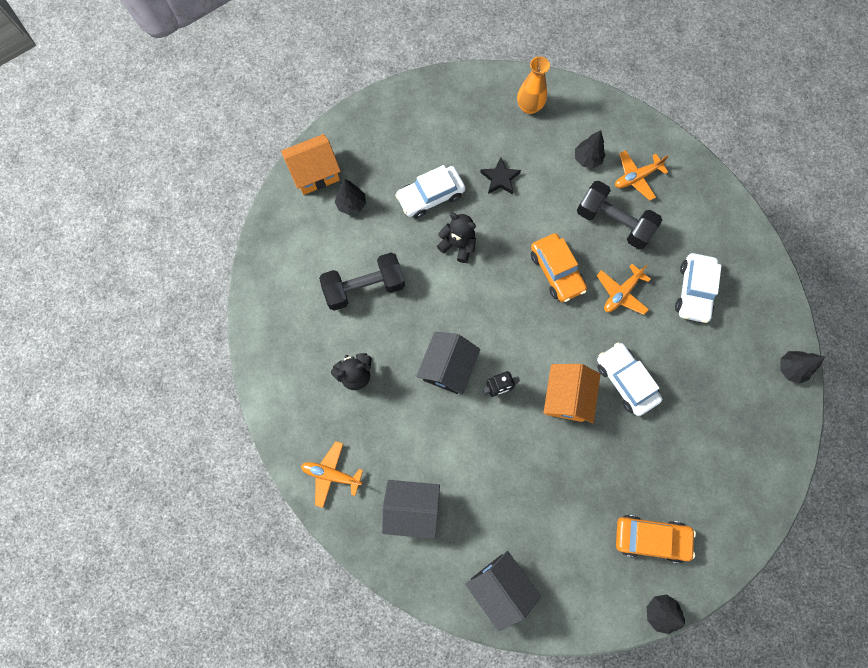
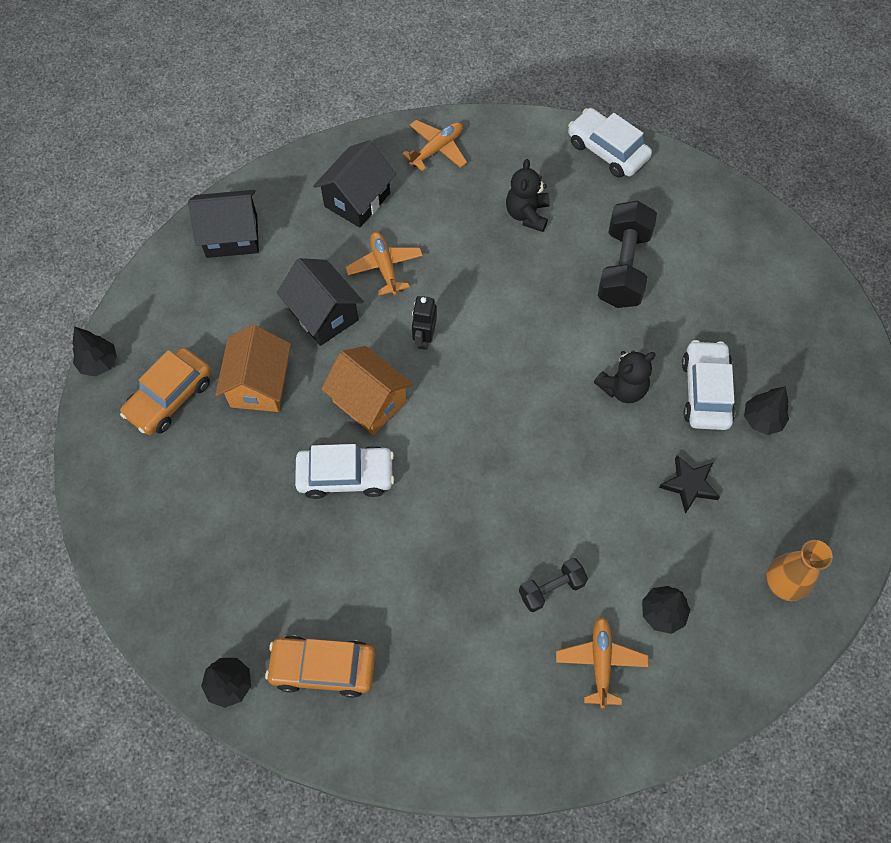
camera: 120 degrees right, 10 degrees down
(315, 173) = (801, 284): orange house -> orange house (259, 384)
(351, 204) = (738, 302): black tree -> black tree (762, 419)
(447, 368) = (479, 302): black house -> black house (323, 314)
(556, 271) = (525, 479): orange car -> orange car (323, 668)
(613, 222) = (551, 589): black dumbbell -> black dumbbell, size x0.56
(621, 293) = (452, 538): orange plane -> orange plane (385, 267)
(694, 291) = (400, 630): white car -> white car (607, 150)

